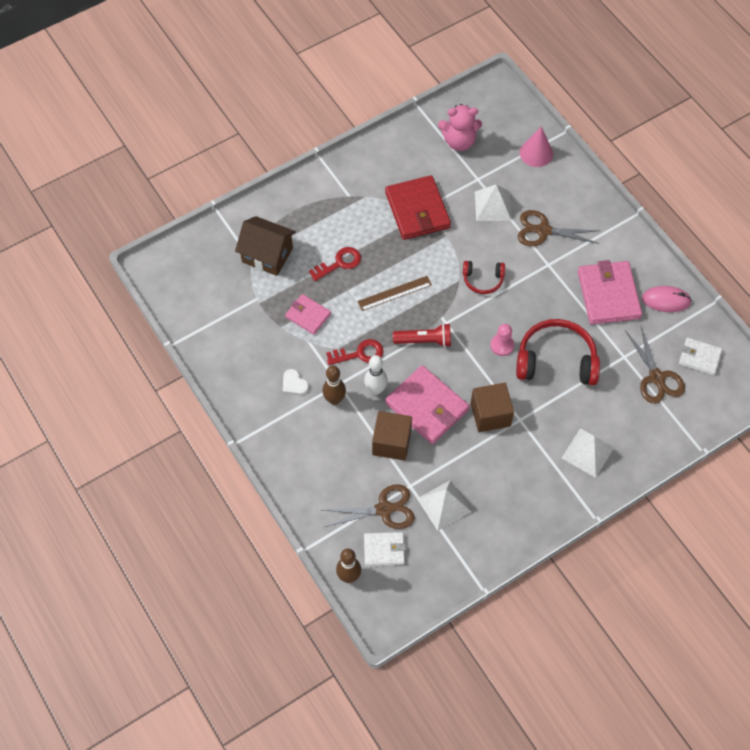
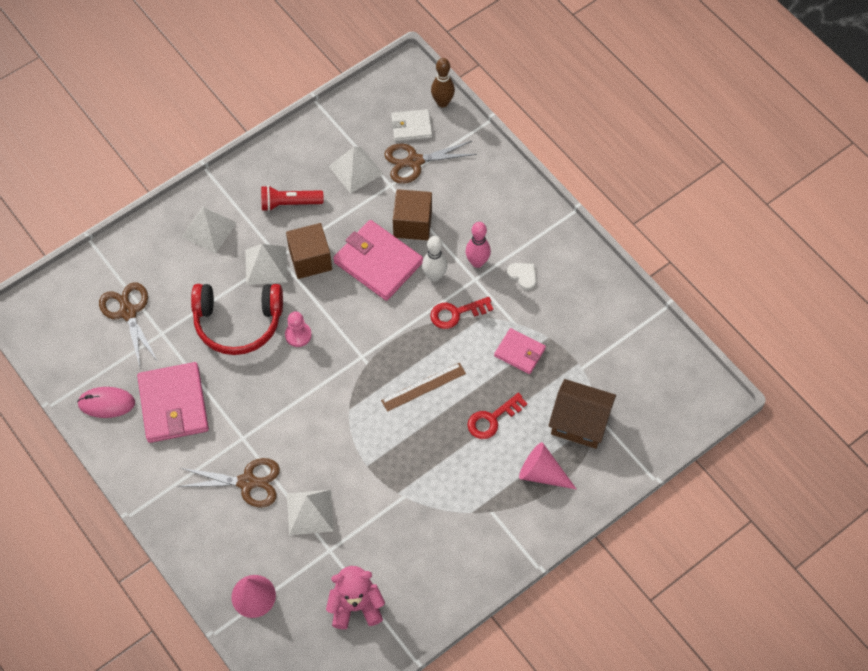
camera: 175 degrees right, 0 degrees up
(305, 220) = (542, 473): none -> pink cone
(334, 399) = (477, 262): brown bowling pin -> pink bowling pin
(417, 210) = (404, 498): red wallet -> none
(424, 341) = (385, 333): red flashlight -> red flashlight (289, 203)
(483, 280) = (321, 411): red headphones -> none
(532, 412) = (266, 265): none -> white pyramid
(699, 357) = (77, 338): white wallet -> none

